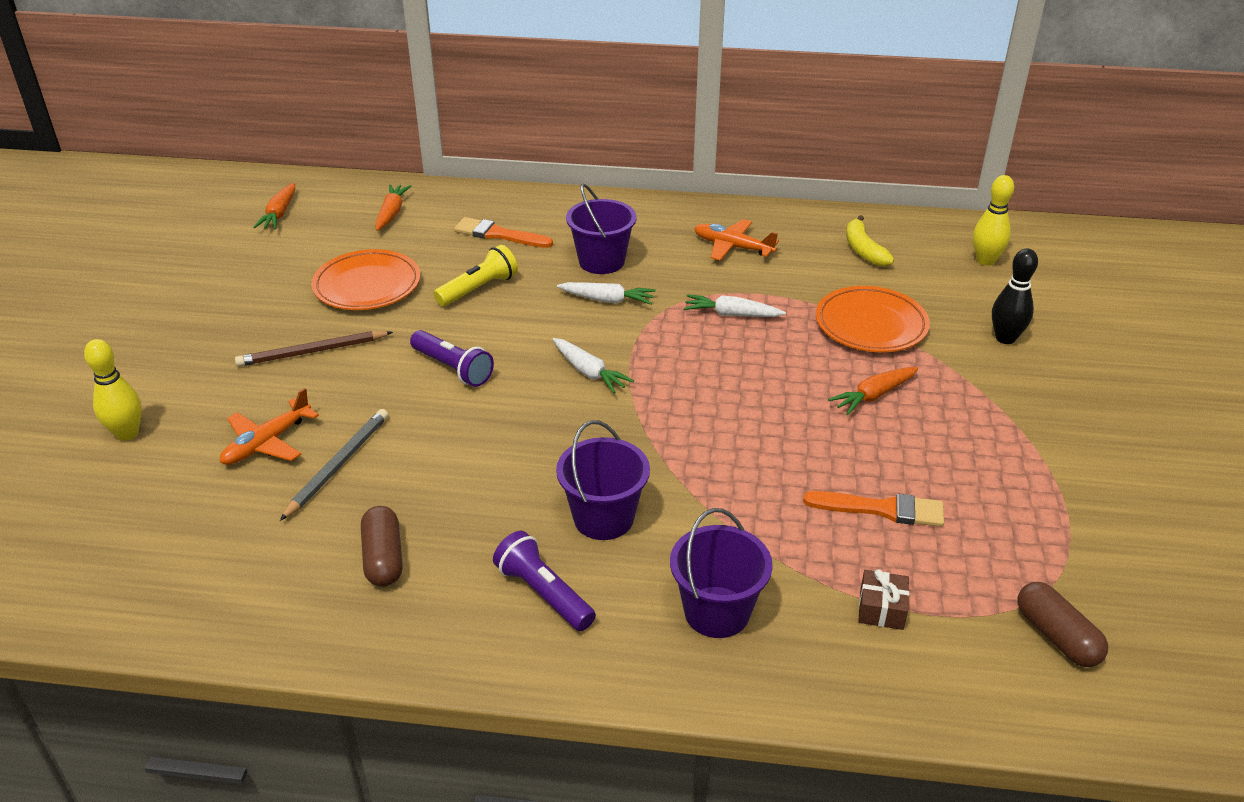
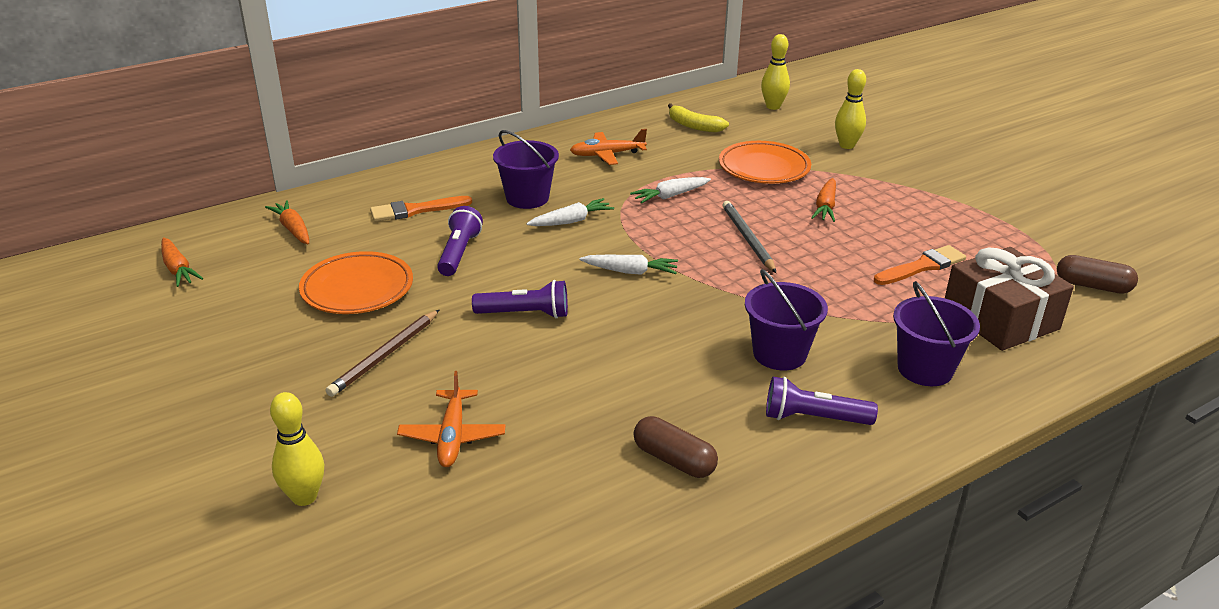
camera: 40 degrees left, 5 degrees down
(338, 465) = (539, 421): grey pencil -> grey pencil (747, 239)
(478, 289) = (459, 253): yellow flashlight -> purple flashlight
(881, 609) = (1000, 318): brown gift -> brown gift, size x2.32
(1005, 338) = (846, 145): black bowling pin -> yellow bowling pin

